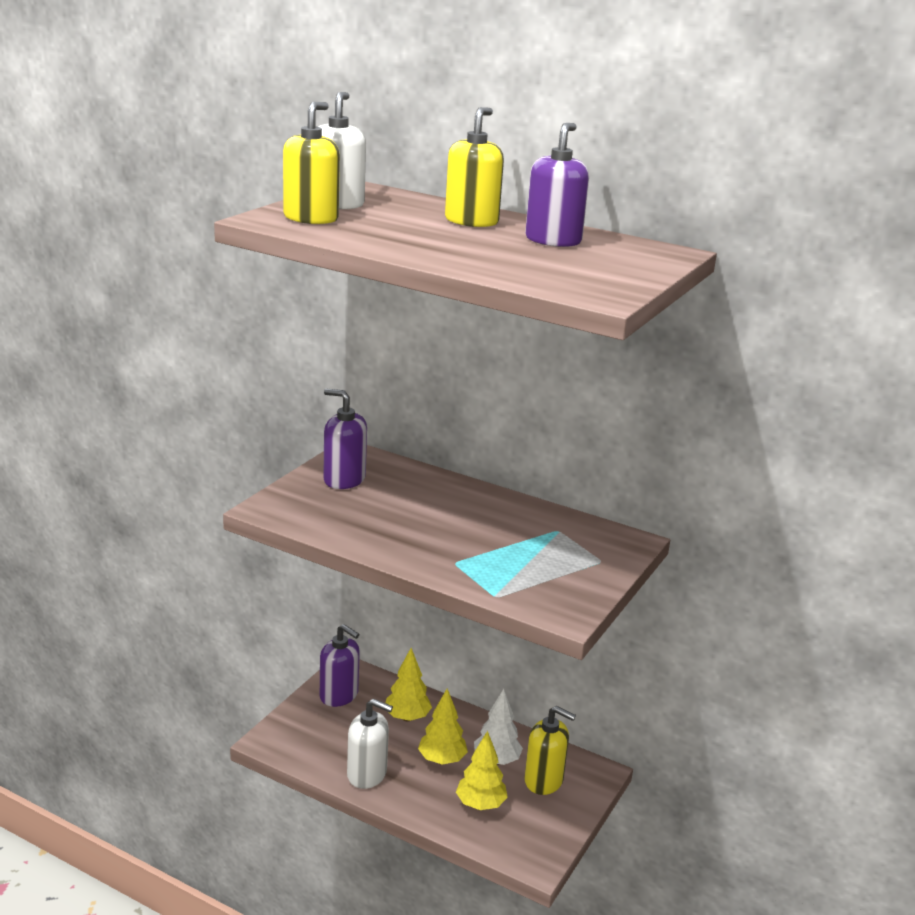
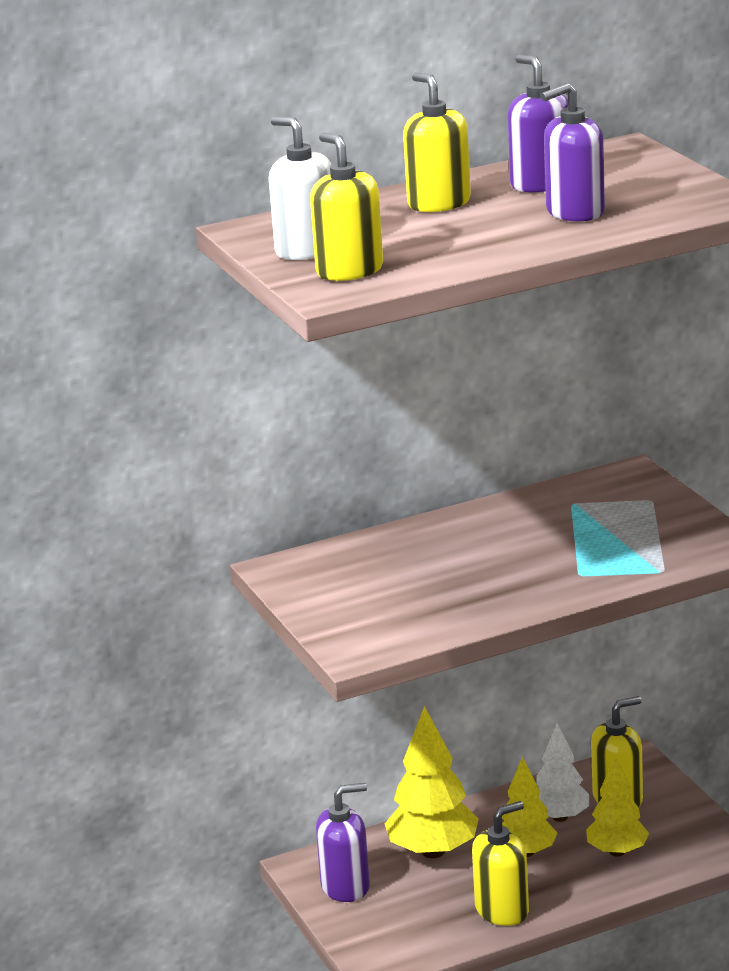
camera: 50 degrees left, 0 degrees up
(344, 479) = (338, 589): purple soap dispenser -> purple soap dispenser (575, 212)
(367, 774) = (502, 910): white soap dispenser -> yellow soap dispenser
(407, 717) = (433, 851): yellow tree -> yellow tree, size x1.51

